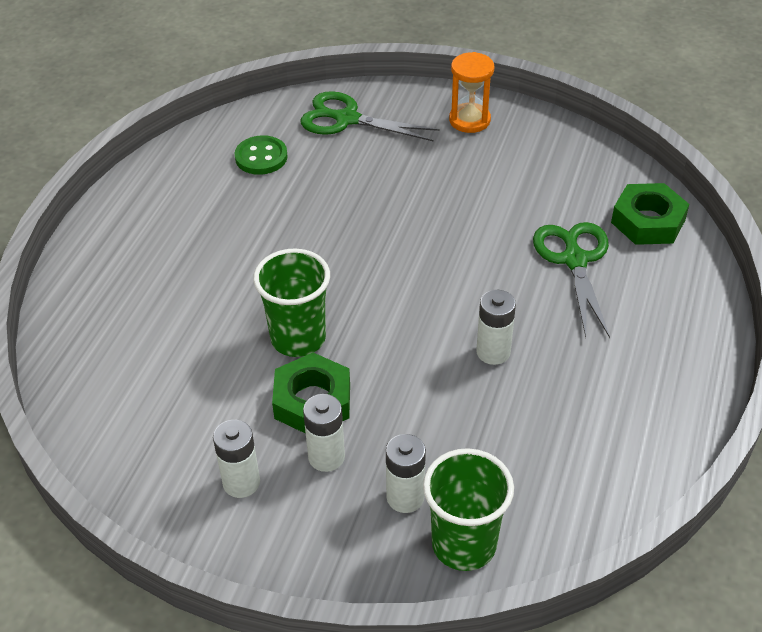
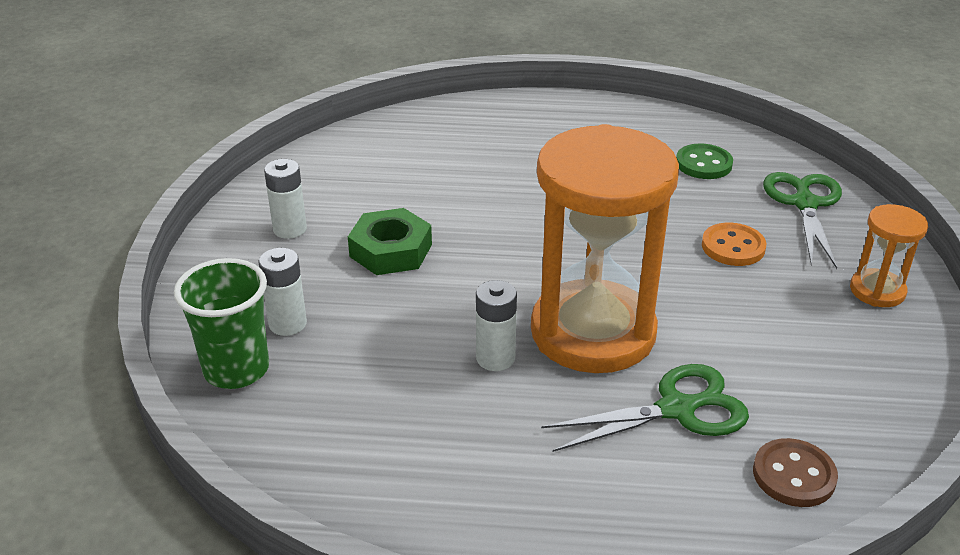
camera: 75 degrees right, 10 degrees down
(298, 338) = (466, 229): green cup -> none
(326, 457) = (326, 269): white battery -> none
(390, 175) = (733, 247): none -> orange button
(475, 285) = (593, 332): none -> orange hourglass
(648, 221) = (794, 475): green nut -> brown button

